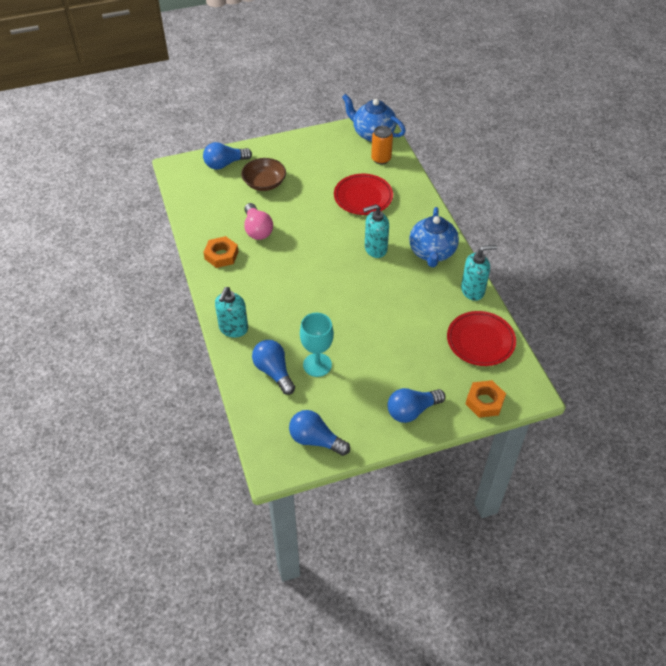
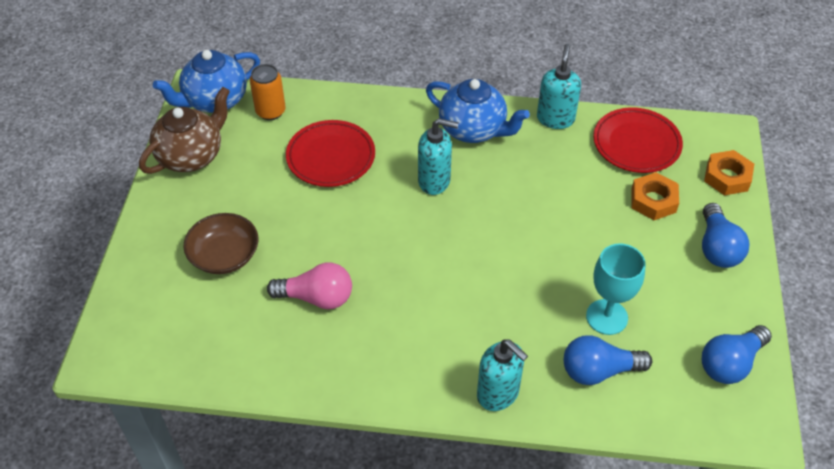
camera: 65 degrees left, 0 degrees up
(221, 255) = (342, 360): orange nut -> orange nut (653, 200)
(225, 164) = (145, 290): blue light bulb -> none
(325, 142) = (191, 156): none -> brown teapot
(375, 249) = (434, 181): turquoise soap dispenser -> turquoise soap dispenser turned 90 degrees counterclockwise

